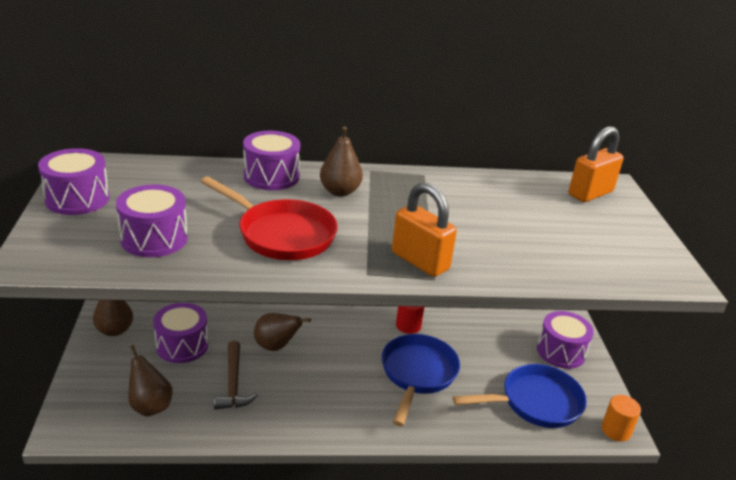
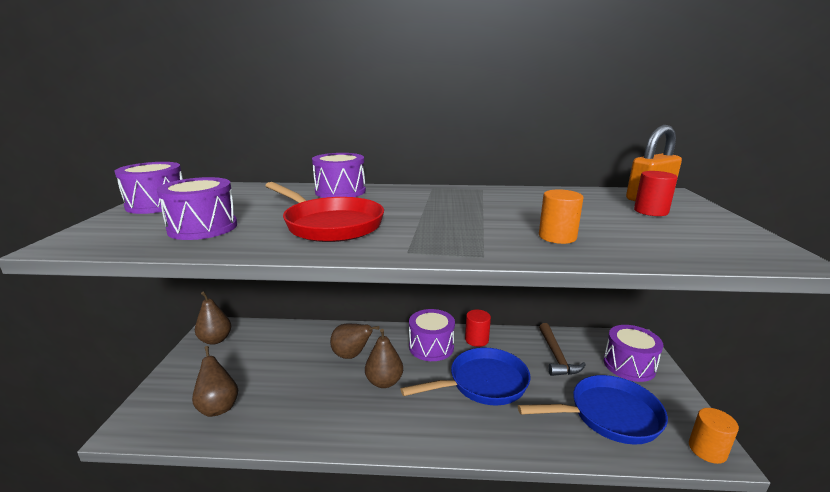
camera: 10 degrees right, 10 degrees down
(182, 345) = (268, 353): purple drum -> purple drum (431, 347)
(233, 383) = (303, 388): brown hammer -> brown hammer (556, 356)
(340, 191) = (399, 199): brown pear -> brown pear (384, 382)
(417, 374) = (483, 383): blue pan -> blue pan turned 45 degrees clockwise
(420, 261) = (469, 243): orange padlock -> none
(498, 253) = (557, 237): none -> orange cylinder
(587, 215) = (651, 211): none -> red cylinder

